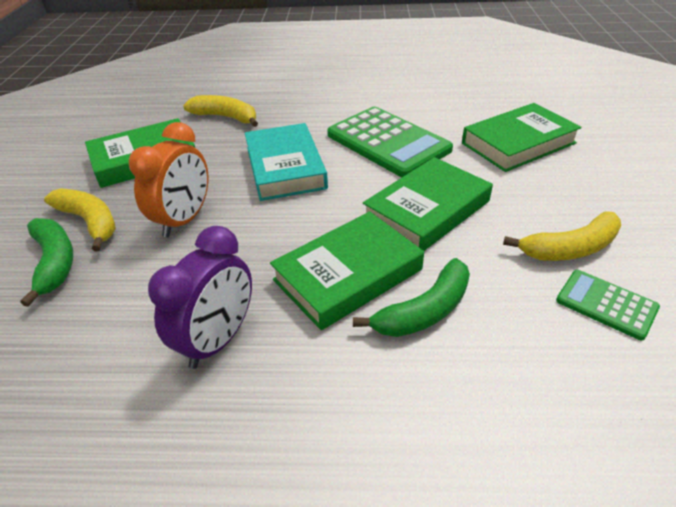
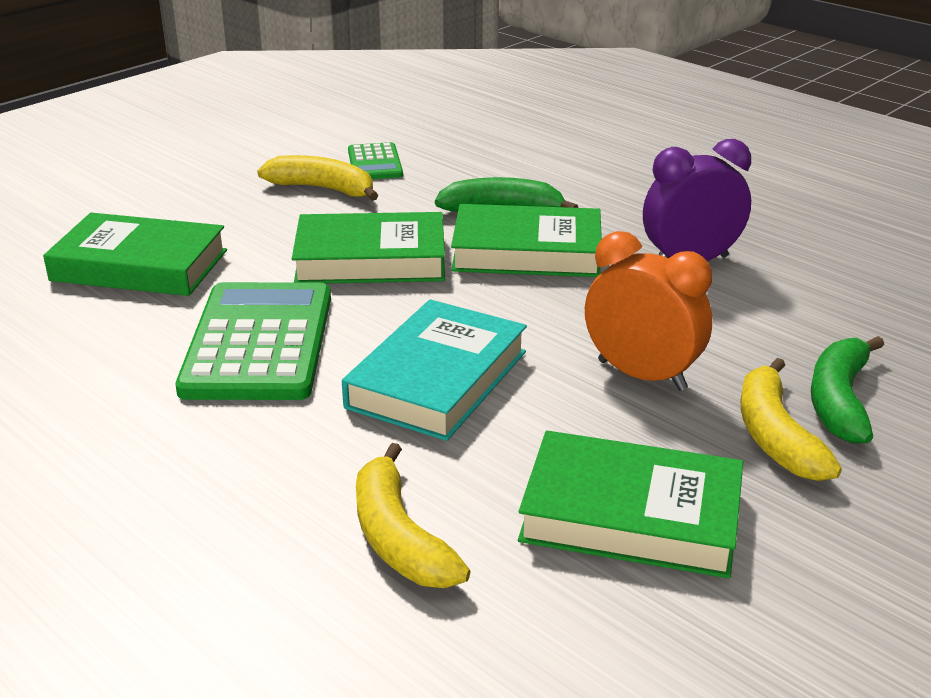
camera: 140 degrees left, 10 degrees down
(184, 220) = (641, 375): orange clock -> orange clock turned 60 degrees clockwise

